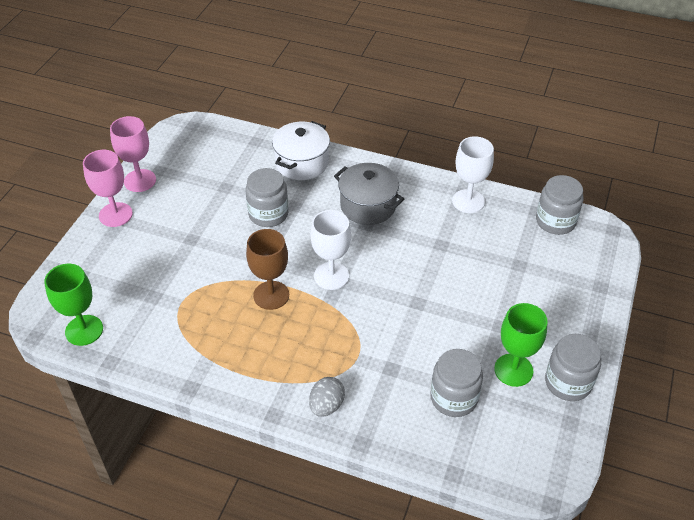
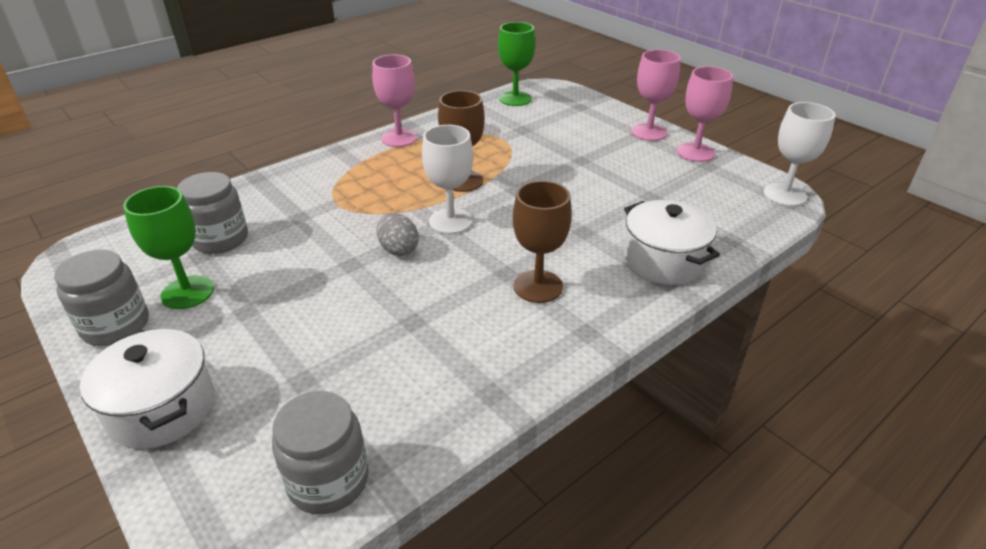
camera: 120 degrees right, 10 degrees down
(223, 379) = (399, 138): none -> pink goblet
(268, 214) = (583, 210): grey jar -> none
(326, 405) = (312, 173): grey egg -> grey egg (398, 249)
(368, 206) = (538, 286): grey pot -> brown goblet
(468, 201) = (466, 390): white goblet -> white goblet (784, 195)
(586, 308) = (162, 408): none -> white pot

